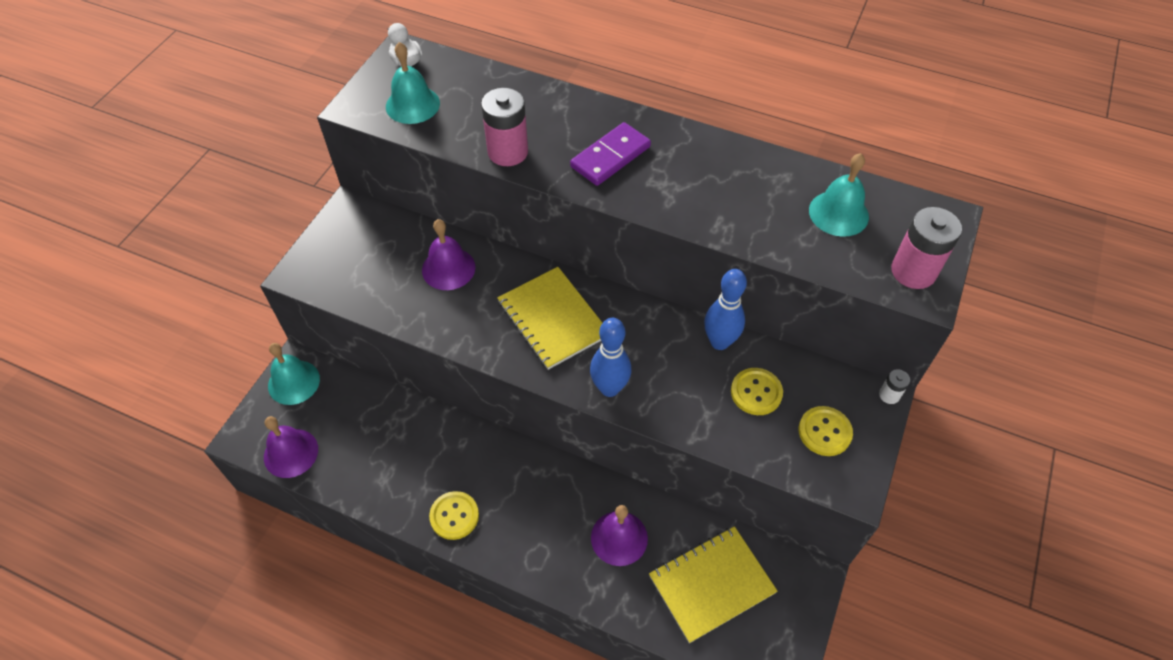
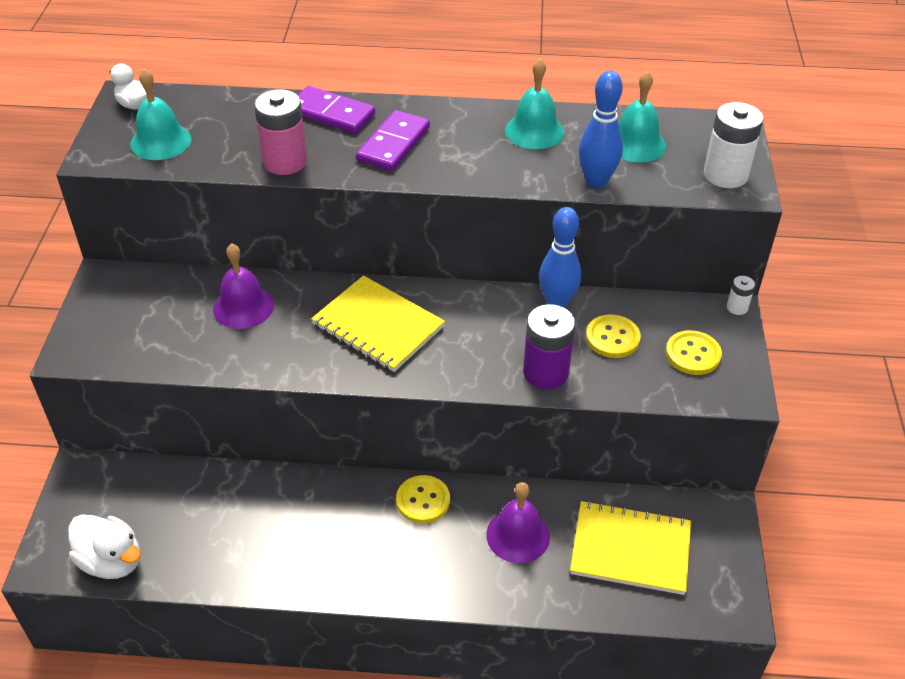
camera: 20 degrees left, 10 degrees down
(291, 453) = (112, 561): purple bell -> white duck
(294, 382) = (85, 489): turquoise bell -> turquoise bell (534, 131)
(454, 516) = (331, 568): yellow button -> yellow button (423, 500)
(569, 110) = (331, 113): none -> purple domino
(609, 388) = (465, 372): blue bowling pin -> blue bowling pin (596, 181)
(680, 409) = (545, 372): none -> purple battery
(711, 584) = (630, 549): yellow notebook -> yellow notebook turned 60 degrees clockwise
(913, 271) = (725, 175): pink battery -> white battery

